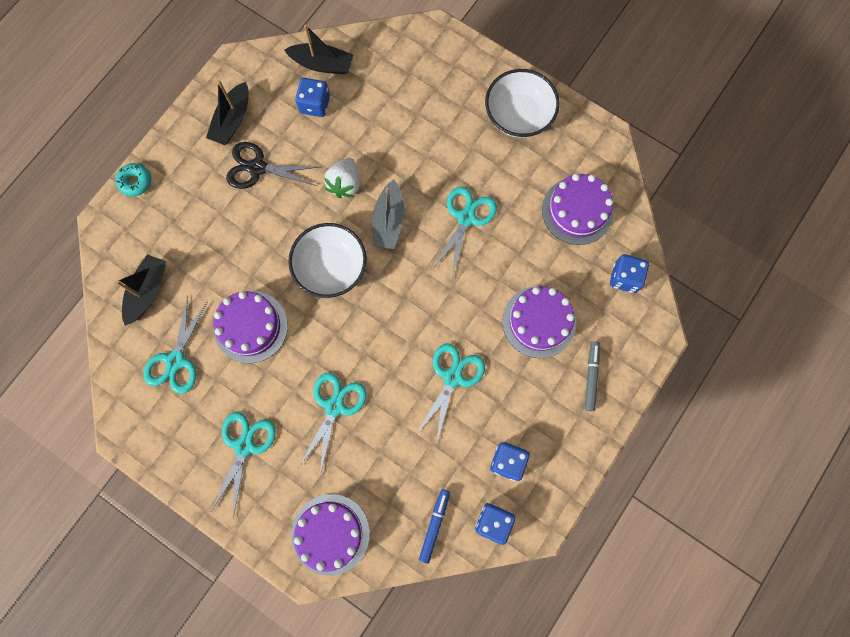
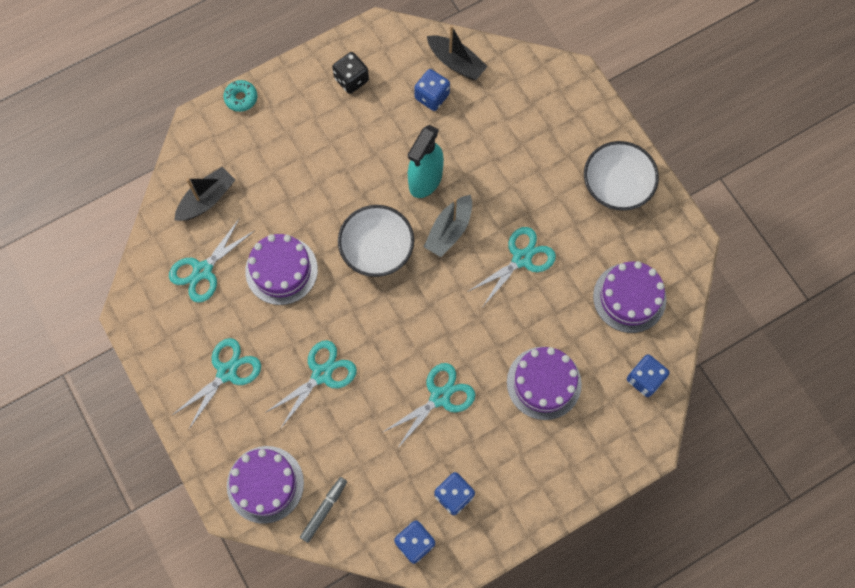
camera: 25 degrees right, 5 degrees down
(232, 120) = (351, 80): black boat -> black dice
(257, 168) = (354, 132): black scissors -> none
(345, 184) = (425, 180): white strawberry -> turquoise spray bottle
(434, 525) = (360, 520): blue marker -> none
(591, 377) = (568, 455): grey marker -> grey marker (324, 510)

